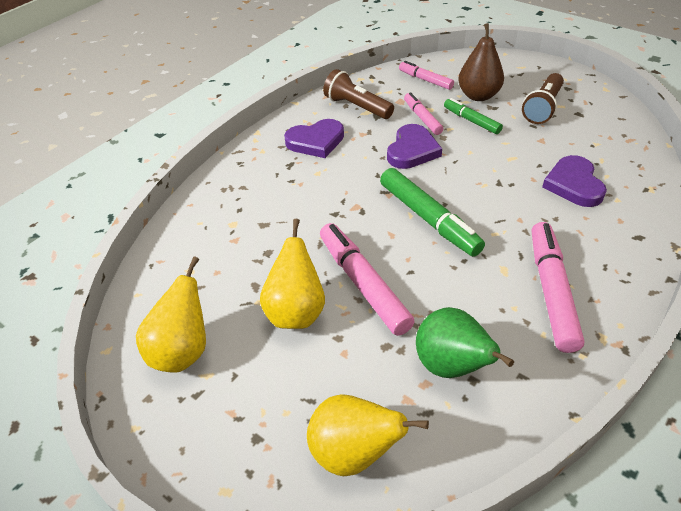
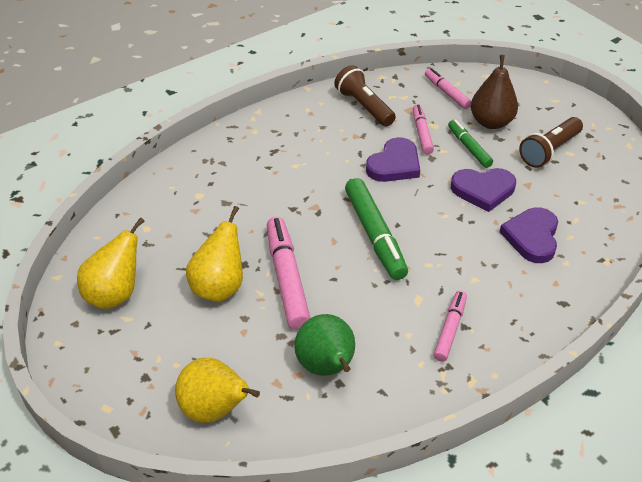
camera: 15 degrees right, 0 degrees up
(316, 141) = (308, 133): purple heart -> purple heart (483, 190)
(551, 291) = (450, 329): pink marker -> pink marker, size x0.59

